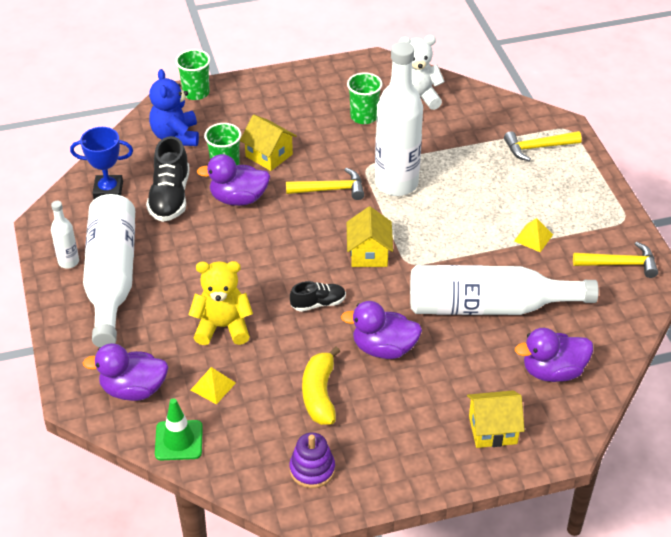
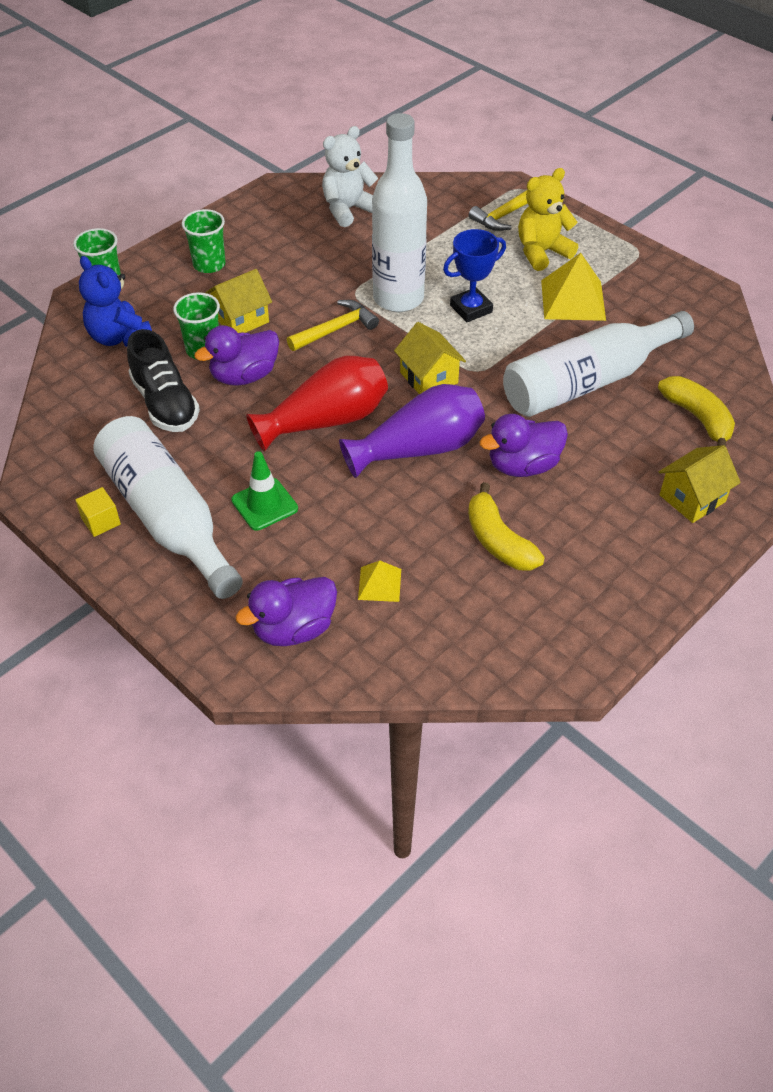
camera: 30 degrees left, 5 degrees up
(68, 262) = (101, 521): white bottle -> yellow cube
(108, 190) = (86, 424): blue trophy -> blue trophy (471, 309)
(179, 440) = (390, 660): green traffic cone -> green traffic cone (264, 504)
(222, 327) = (338, 516): yellow teddy bear -> yellow teddy bear (542, 252)
(269, 155) = (241, 319): yellow house -> yellow house turned 45 degrees counterclockwise
(269, 255) = (326, 421): none -> red vase
(312, 469) = (556, 622): purple stacking toy -> none
(318, 303) = (419, 449): black shoe -> purple vase
(364, 116) = (310, 245): green cup -> green cup (209, 264)
(533, 238) = (573, 300): yellow pyramid -> yellow pyramid, size x1.84
(553, 371) = (697, 418): purple duck -> yellow banana
(620, 264) = (670, 293): yellow hammer -> none

